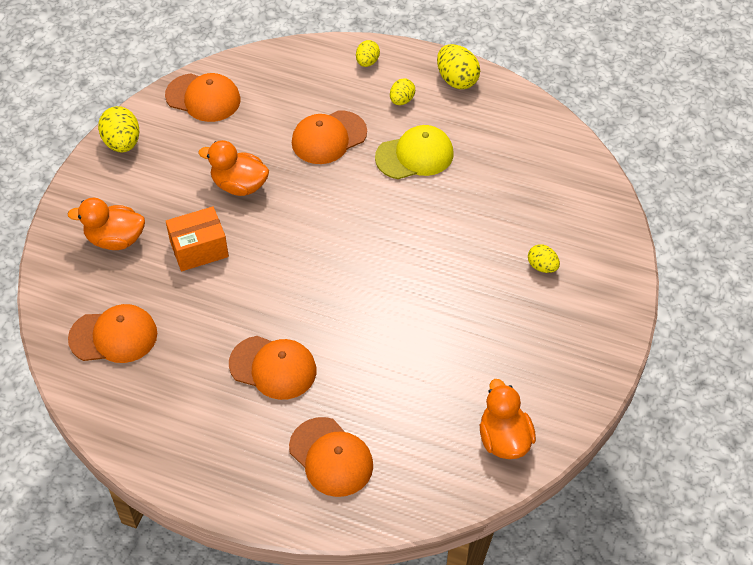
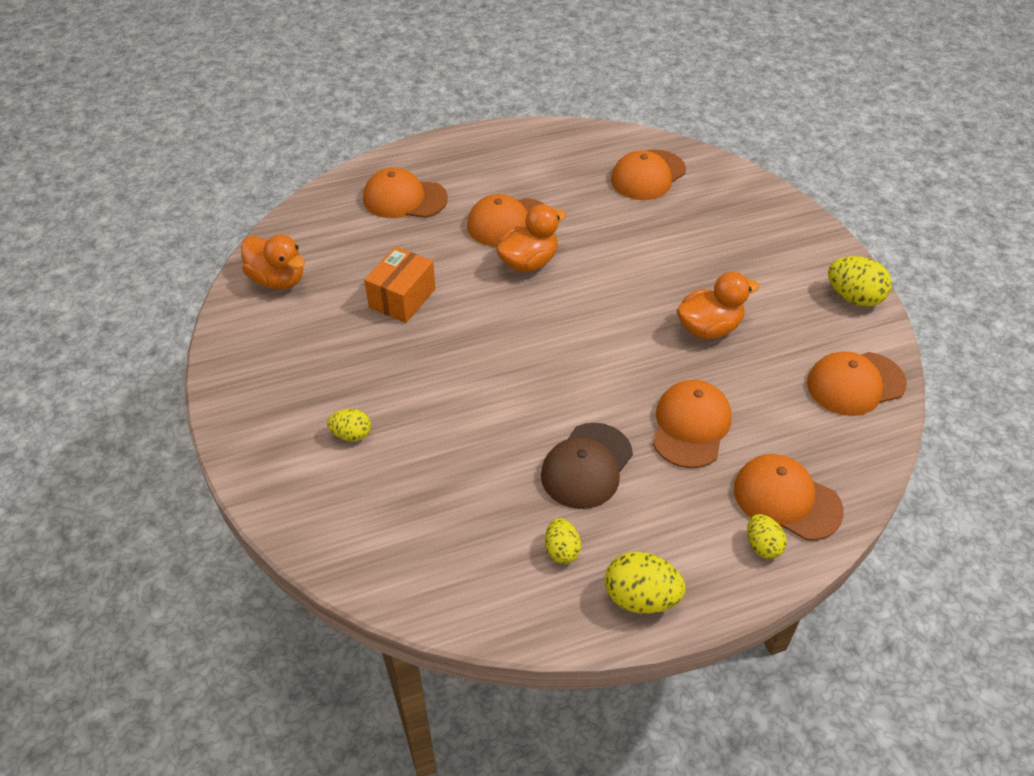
camera: 140 degrees right, 5 degrees down
(115, 239) = (741, 229): orange duck -> orange duck (528, 262)
(199, 249) = (670, 261): orange box -> orange box (402, 298)
(326, 72) = (786, 499): none -> orange cap
(401, 100) = (670, 522): yellow egg -> yellow egg (561, 550)
(415, 155) = (586, 466): yellow cap -> brown cap

